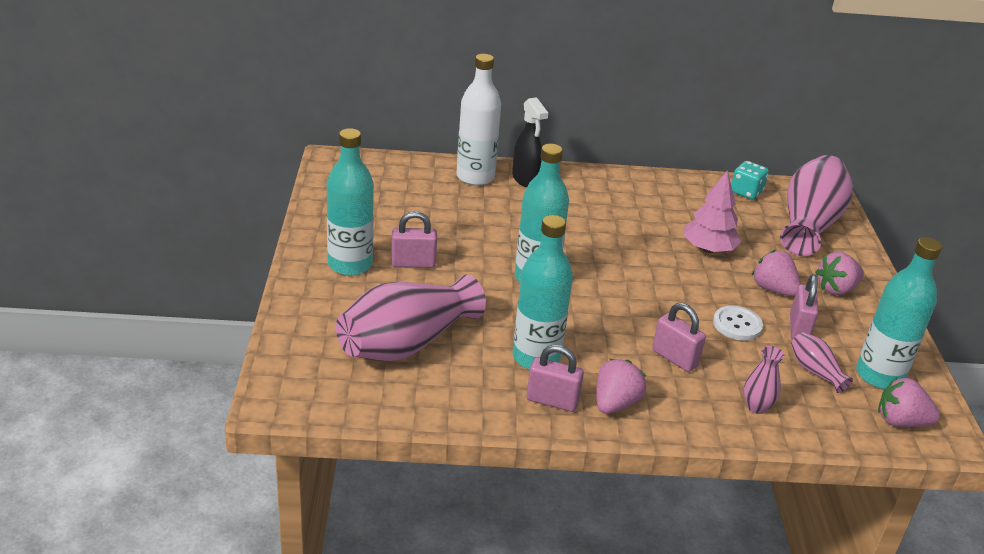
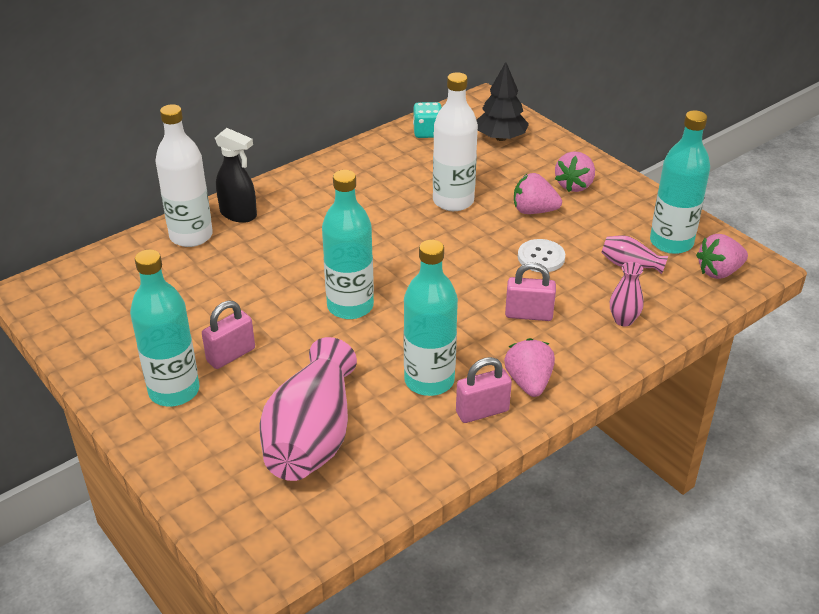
camera: 35 degrees left, 5 degrees up
(708, 249) = (453, 201): pink tree -> white bottle
(798, 328) = (584, 235): pink padlock -> none
(809, 224) = (501, 138): pink vase -> black tree

